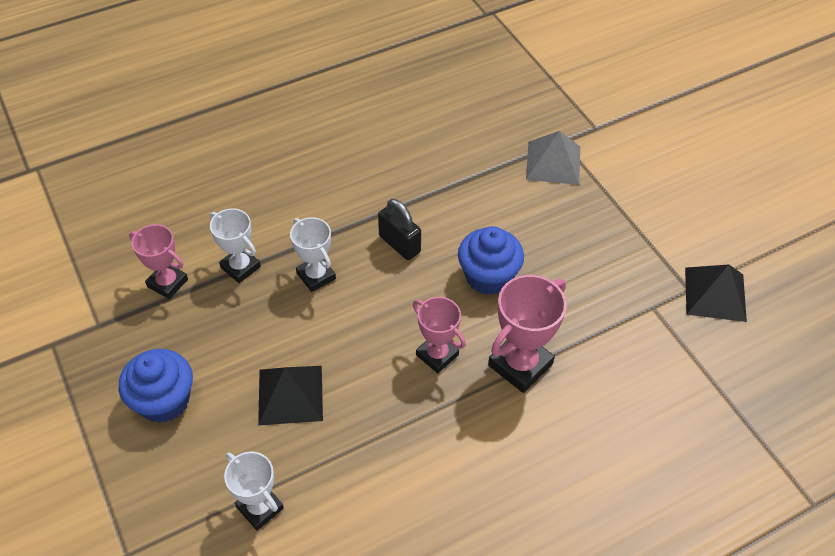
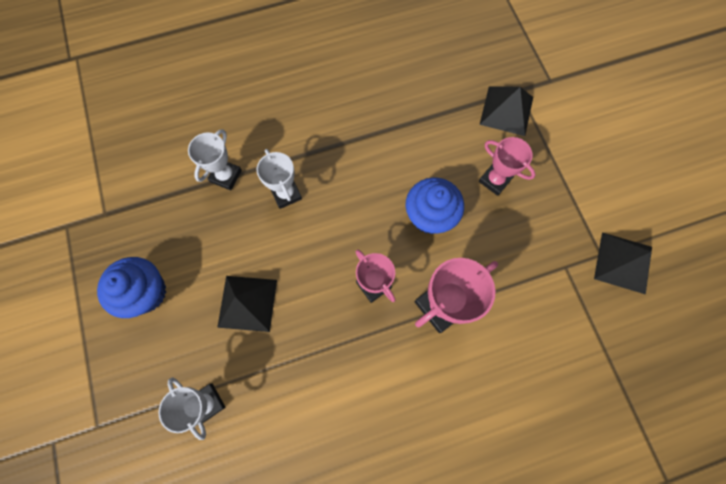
camera: 10 degrees right, 20 degrees up
(167, 283) = (165, 182): pink trophy -> pink trophy (494, 180)
(240, 267) = (226, 176): white trophy -> white trophy turned 60 degrees clockwise
(399, 244) = (360, 173): black padlock -> none
(553, 162) = (506, 110): grey pyramid -> black pyramid

